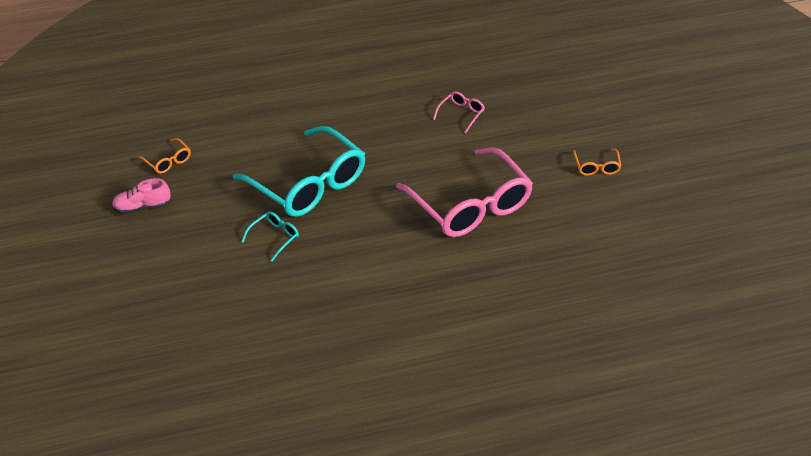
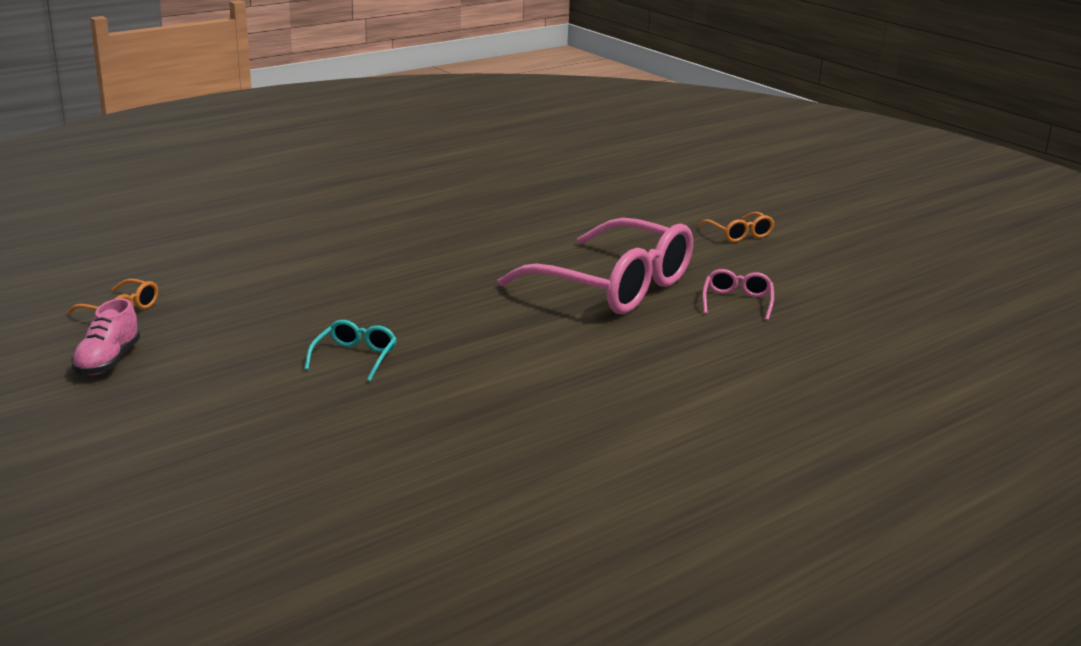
camera: 25 degrees left, 20 degrees down
(142, 207) = (108, 361): pink shoe -> pink shoe turned 45 degrees counterclockwise
(309, 184) = (366, 301): turquoise glasses -> none
(461, 114) = (528, 216): pink glasses -> pink glasses (737, 302)

